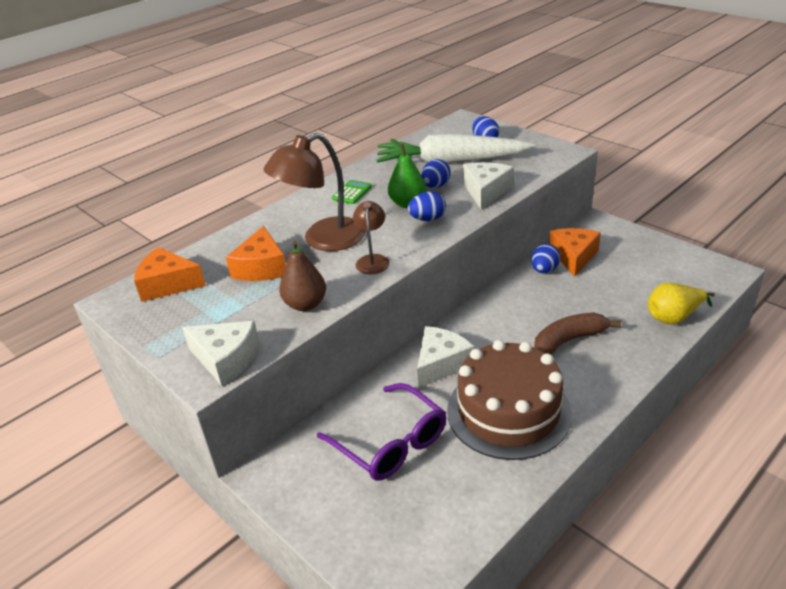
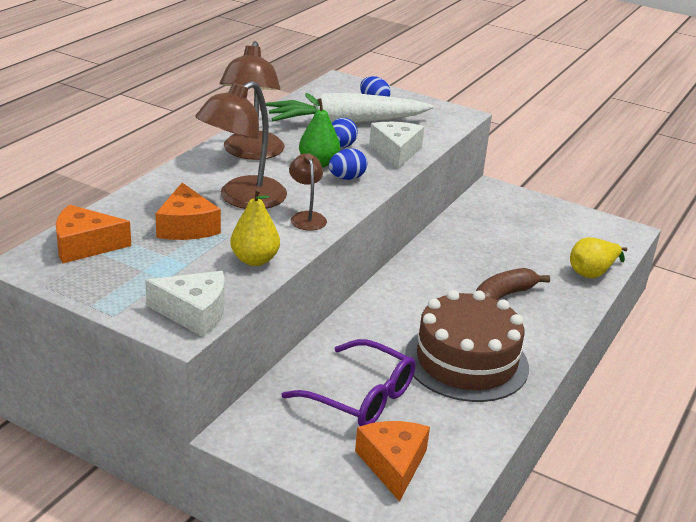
camera: 20 degrees left, 5 degrees down
(305, 304) = (254, 260): brown pear -> yellow pear
(352, 193) = (251, 153): green calculator -> brown lamp
(441, 364) = (384, 324): white cheese -> none
(544, 270) = (456, 234): blue egg -> none
(573, 257) = (481, 221): orange cheese -> orange cheese (393, 464)

